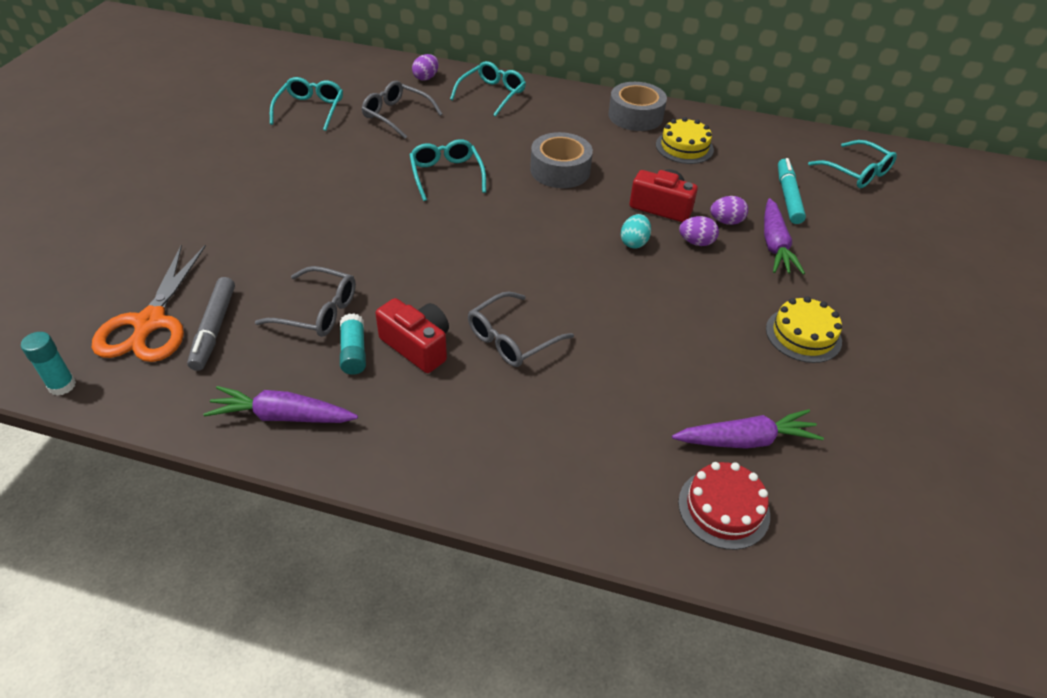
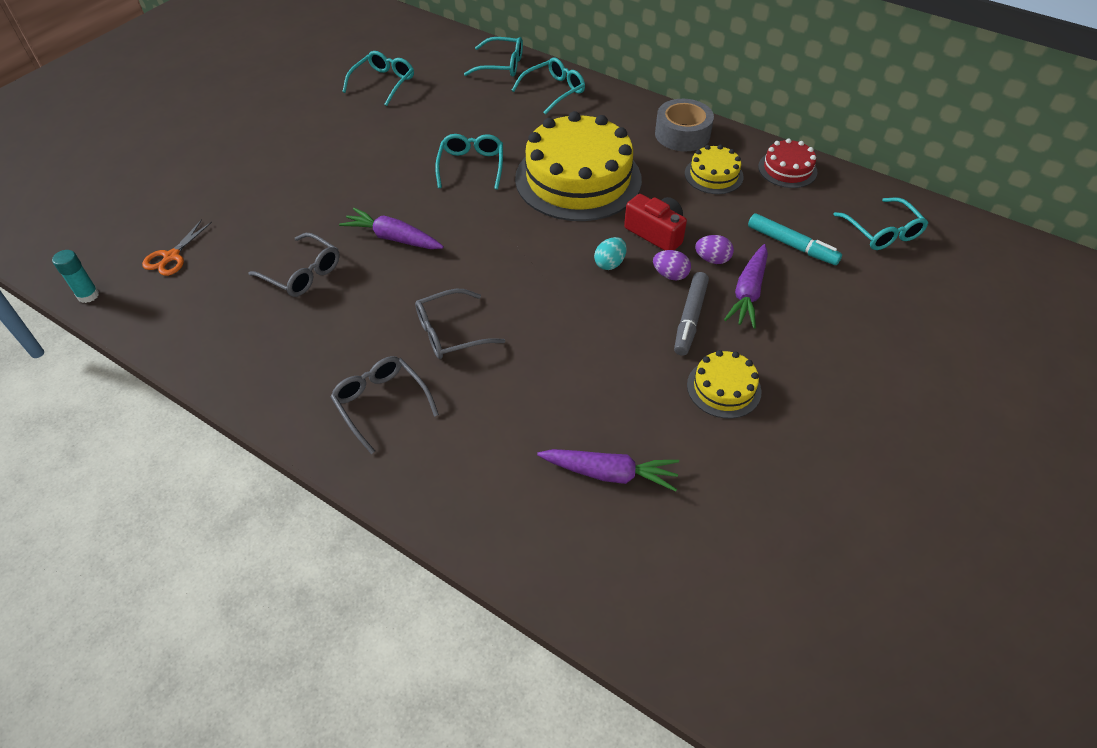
camera: 20 degrees right, 5 degrees up
(150, 323) = (171, 256): orange scissors -> orange scissors, size x0.57
(214, 329) = (216, 272): grey marker -> grey marker (690, 318)
(283, 416) = (235, 358): purple carrot -> purple carrot (393, 238)
(353, 352) = (314, 315): turquoise glue stick -> none
(397, 116) = (456, 100): grey glasses -> grey glasses (381, 404)
(417, 346) = (368, 321): red camera -> none
(426, 78) = (501, 65): purple egg -> turquoise glasses
(560, 170) = (578, 179): grey tape -> yellow cake
(723, 508) = (554, 528): red cake -> red cake (787, 169)
(788, 196) = (792, 245): turquoise marker -> turquoise marker turned 105 degrees clockwise

